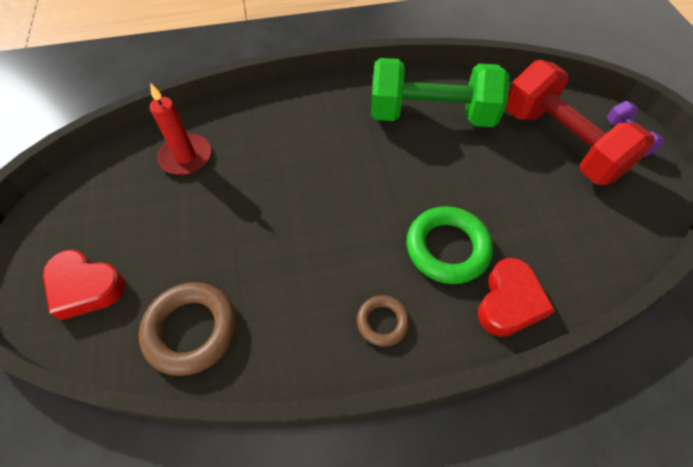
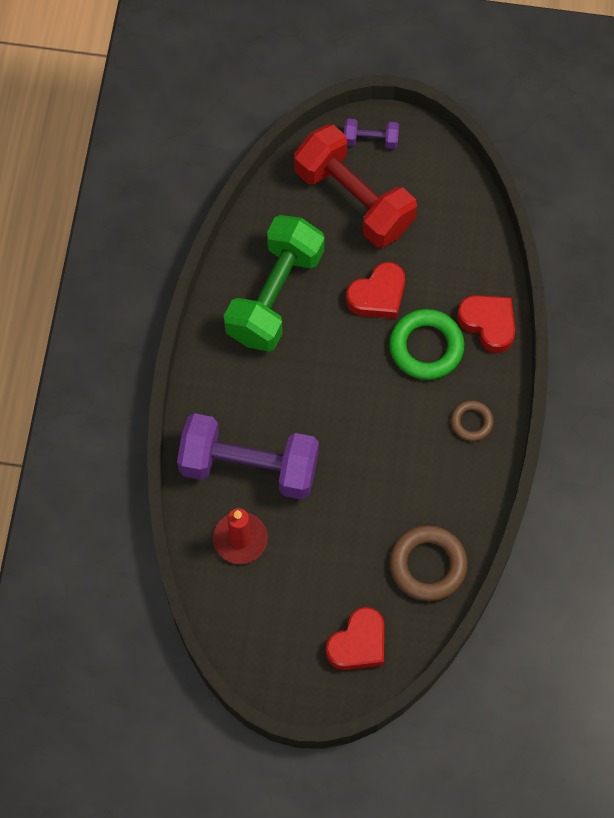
camera: 70 degrees left, 10 degrees up
(259, 143) = (249, 467): none -> purple dumbbell
(478, 189) = (378, 295): none -> red heart
(560, 143) = (354, 199): red dumbbell -> red dumbbell turned 60 degrees clockwise

